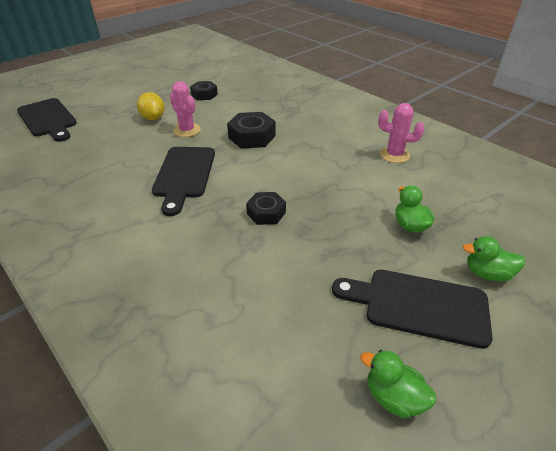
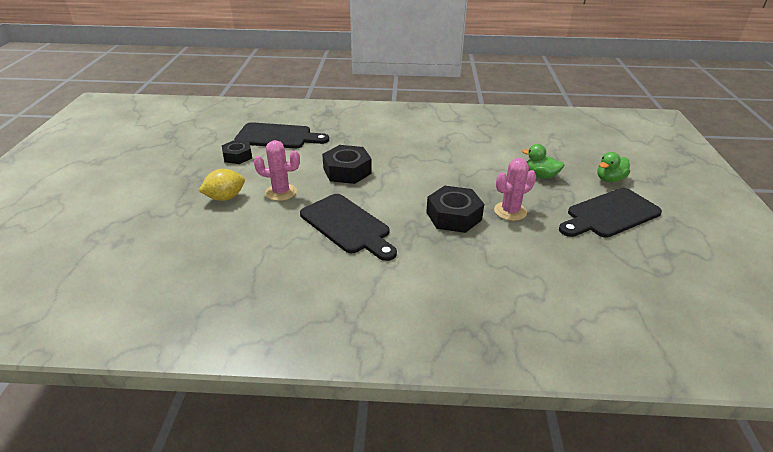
camera: 45 degrees left, 5 degrees down
(48, 119) = (96, 256): black cutting board -> black cutting board (277, 136)
(153, 118) = (225, 198): yellow lemon -> yellow lemon turned 45 degrees counterclockwise
(266, 213) = (453, 216): black nut -> black nut, size x1.53
(393, 397) = (666, 262): green duck -> none
(394, 155) = (464, 137): pink cactus -> pink cactus (510, 211)

